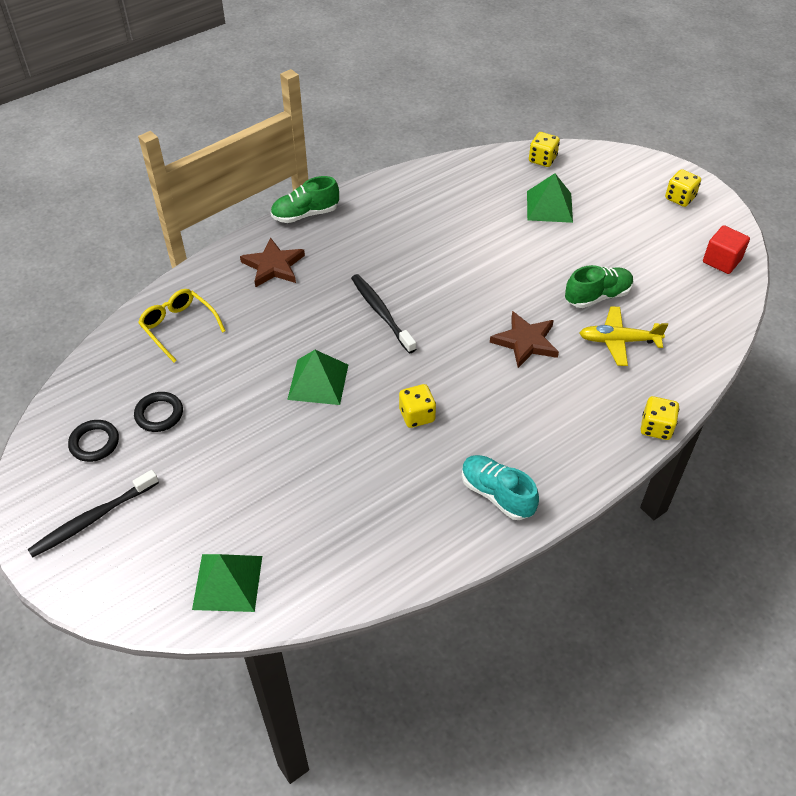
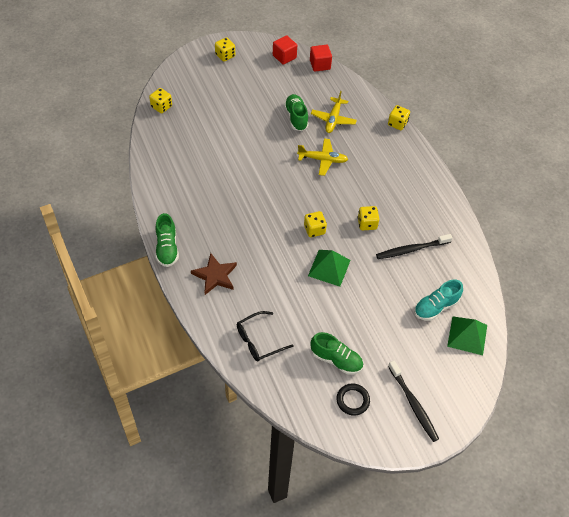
camera: 80 degrees left, 5 degrees up
(159, 414) = (336, 360): black ring -> green shoe
(179, 327) = (259, 341): yellow glasses -> black glasses
(381, 312) = (278, 224): black toothbrush -> black toothbrush (411, 249)
(383, 353) = (314, 230): none -> yellow dice
(496, 494) = (428, 201): turquoise shoe -> turquoise shoe (435, 307)
(525, 342) = (323, 160): brown star -> yellow plane
(549, 206) = (209, 116): green pyramid -> none
(732, 305) = (320, 65): none -> red cube

